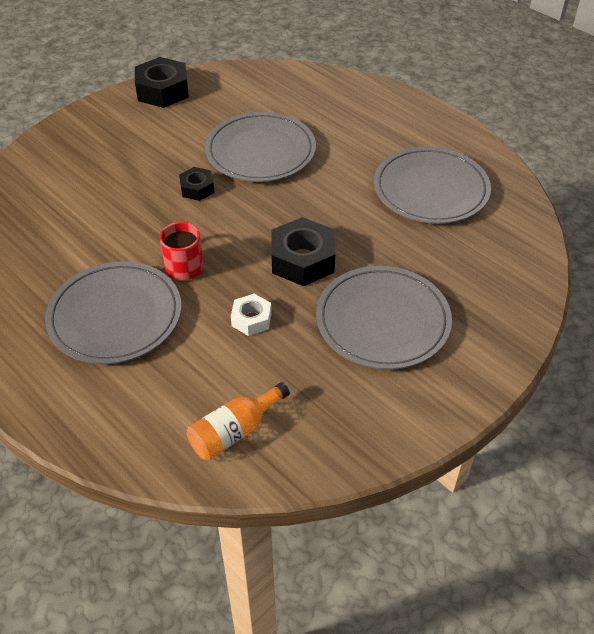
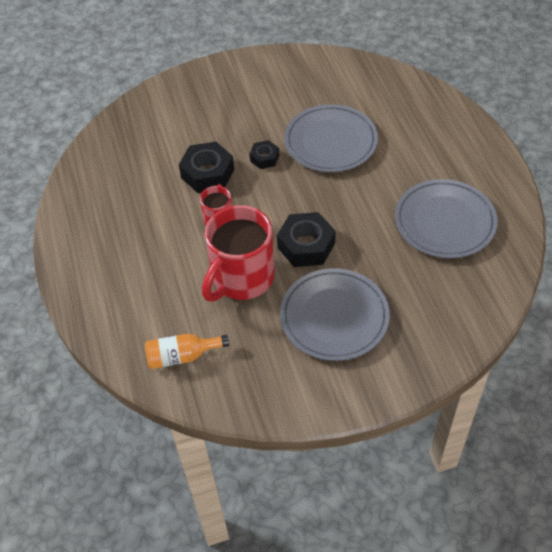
camera: 30 degrees right, 5 degrees up
(115, 316) = (152, 240): grey plate -> none
(163, 91) = (288, 63): black nut -> black nut (207, 173)
(251, 319) = (241, 278): white nut -> red mug

